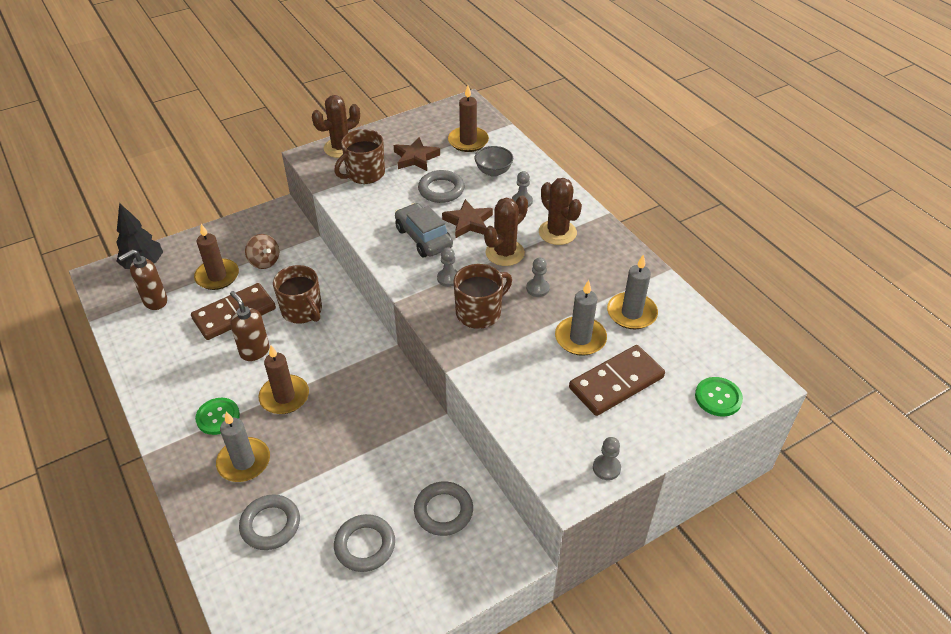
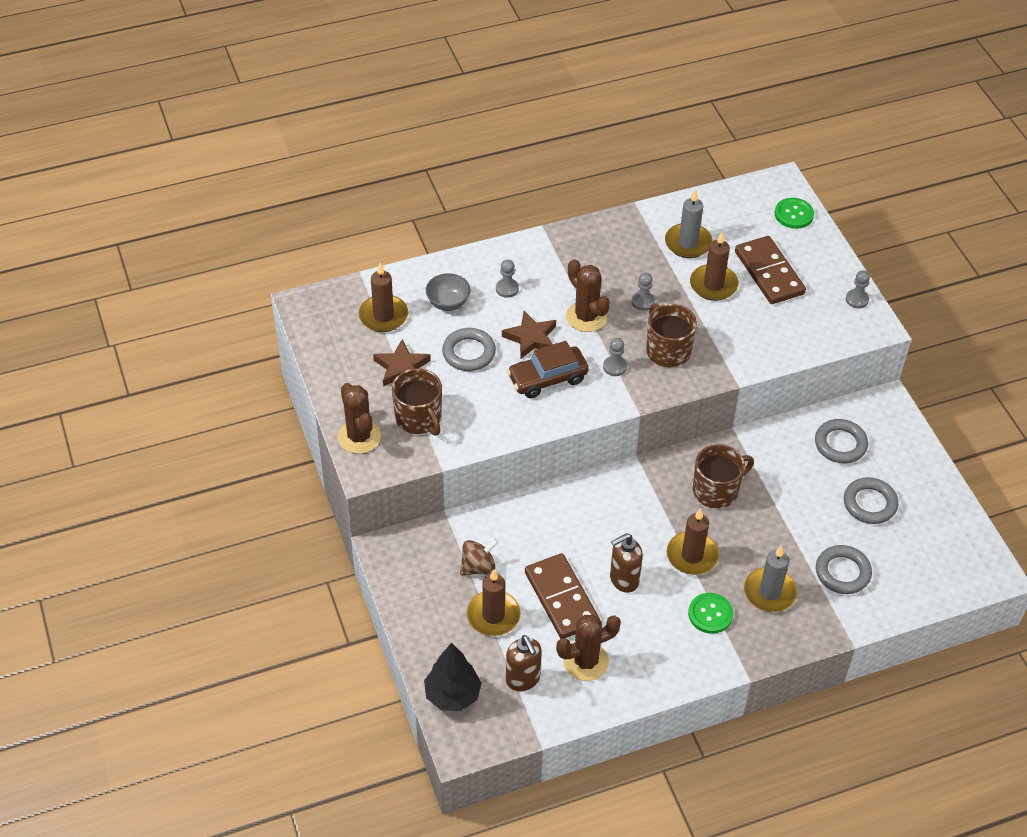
camera: 80 degrees left, 5 degrees up
(302, 310) = (569, 533): brown mug -> brown mug (716, 490)
(423, 238) = (547, 378): grey car -> brown car
(557, 232) = (564, 271): brown cactus -> brown cactus (586, 661)
(580, 338) = (713, 285): grey candle -> brown candle

